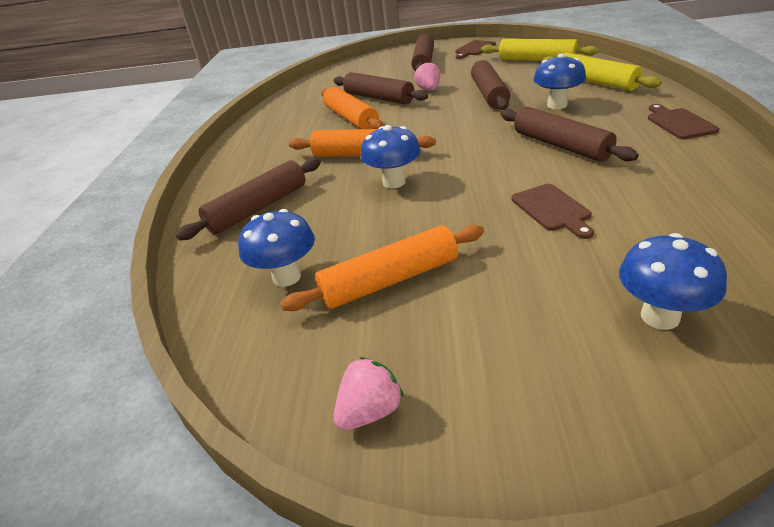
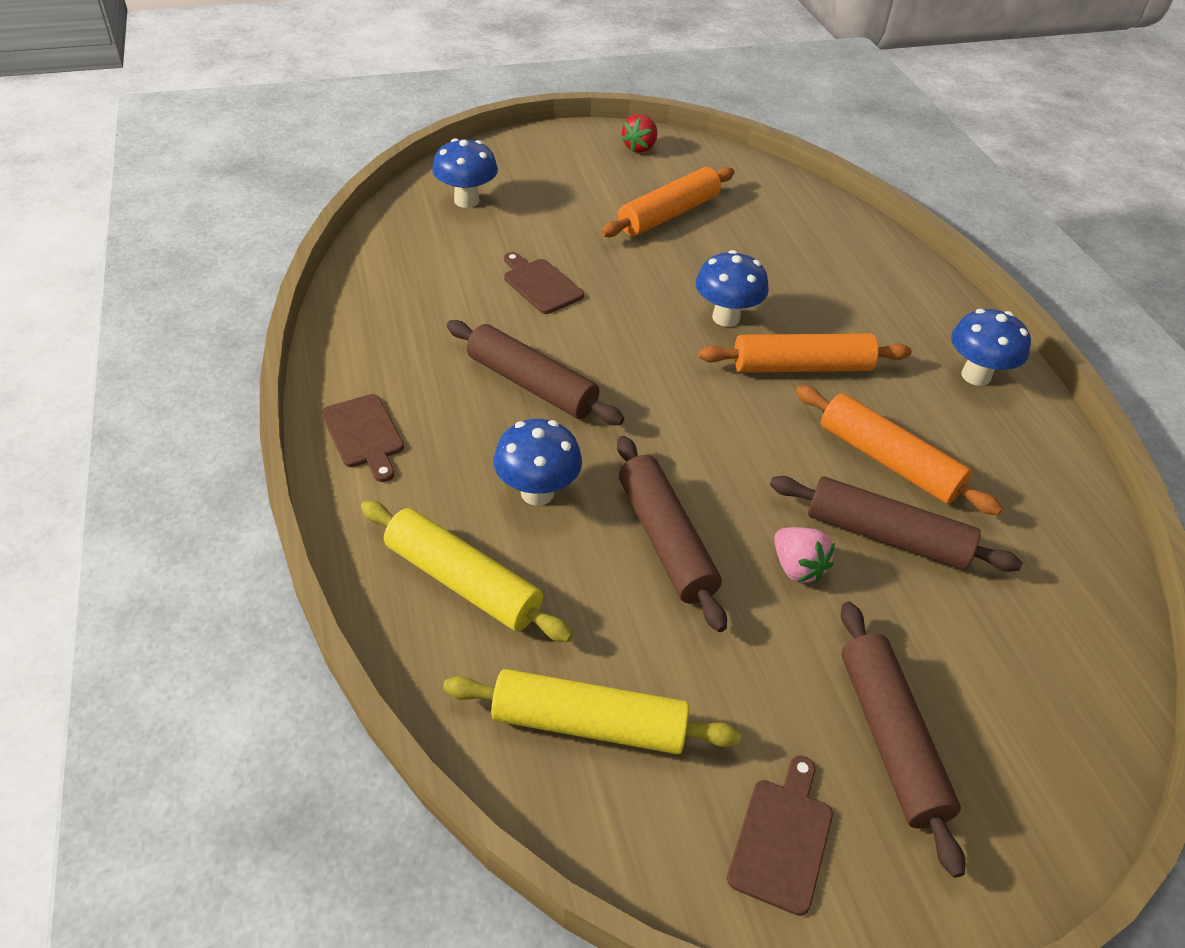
camera: 155 degrees right, 10 degrees up
(258, 208) = (859, 278): brown rolling pin -> none
(287, 277) = (758, 213): blue mushroom -> blue mushroom (976, 376)
(370, 411) = (640, 147): pink strawberry -> red strawberry

